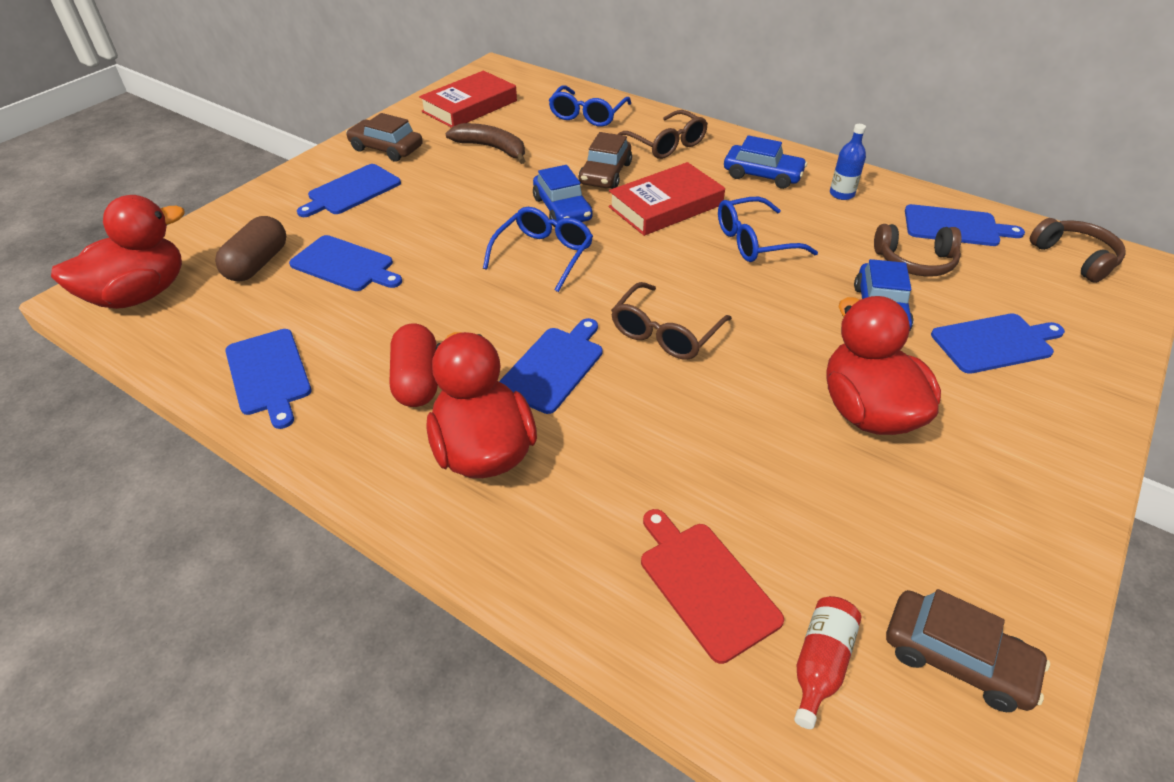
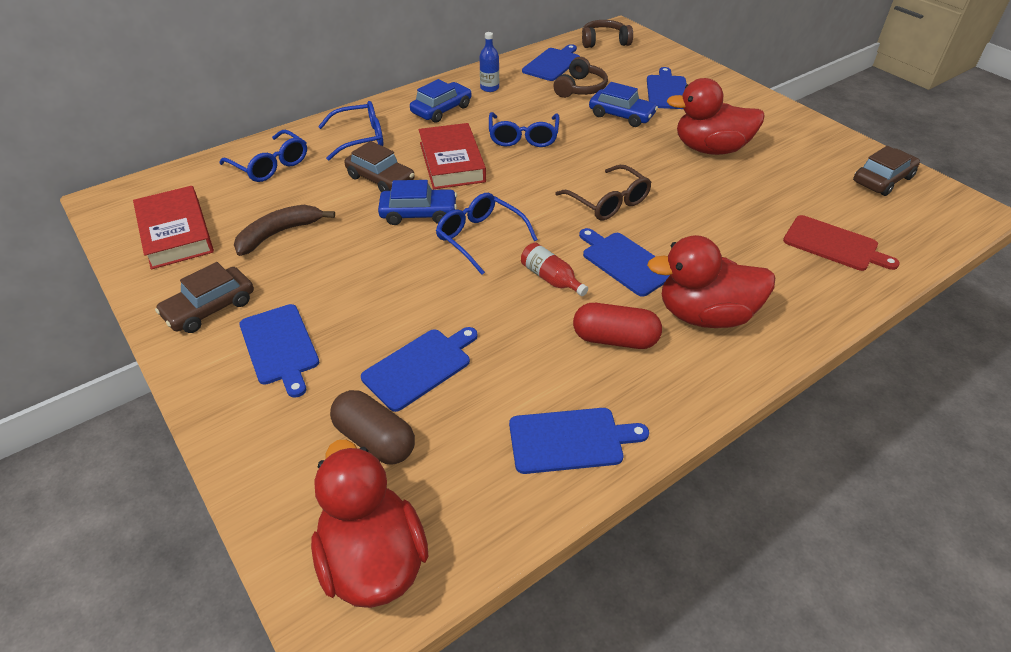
camera: 70 degrees left, 0 degrees up
(666, 144) = (360, 138): brown glasses -> blue glasses
(705, 585) = (834, 244): red cutting board -> red cutting board turned 135 degrees counterclockwise
(820, 664) = (886, 220): red bottle -> red bottle (551, 278)

